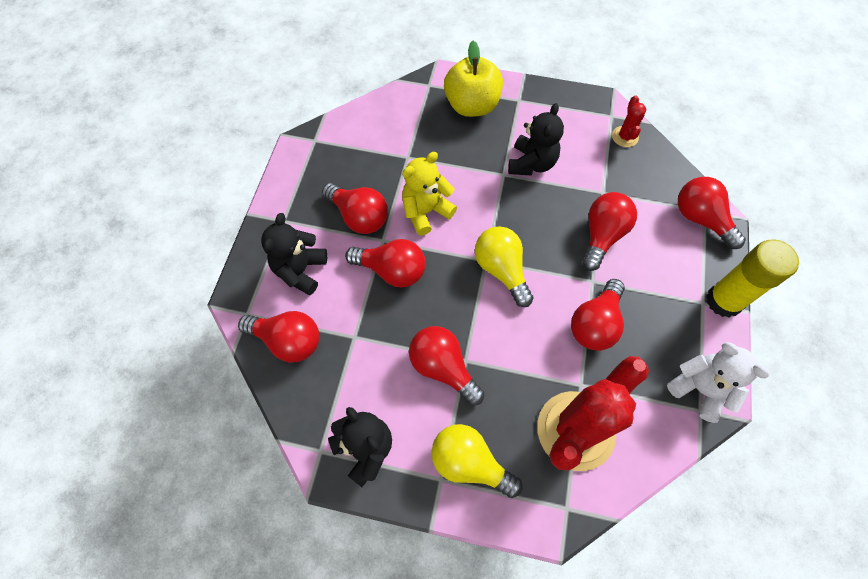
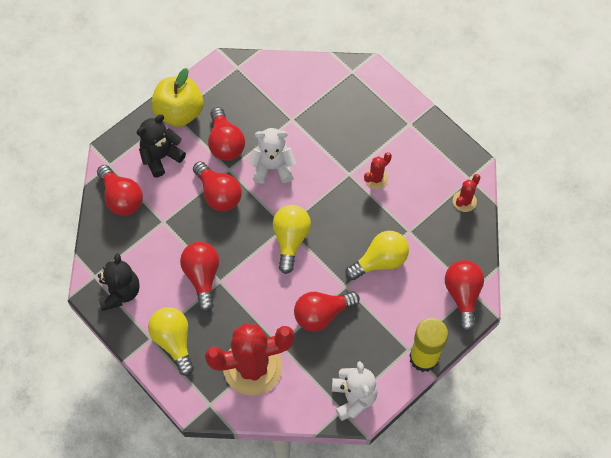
camera: 35 degrees right, 0 degrees up
(426, 211) = (272, 167): yellow teddy bear -> white teddy bear
(472, 105) = (370, 107): yellow apple -> yellow apple (179, 112)
(531, 163) = (376, 178): black teddy bear -> red cactus
(602, 236) = (380, 261): red light bulb -> yellow light bulb

